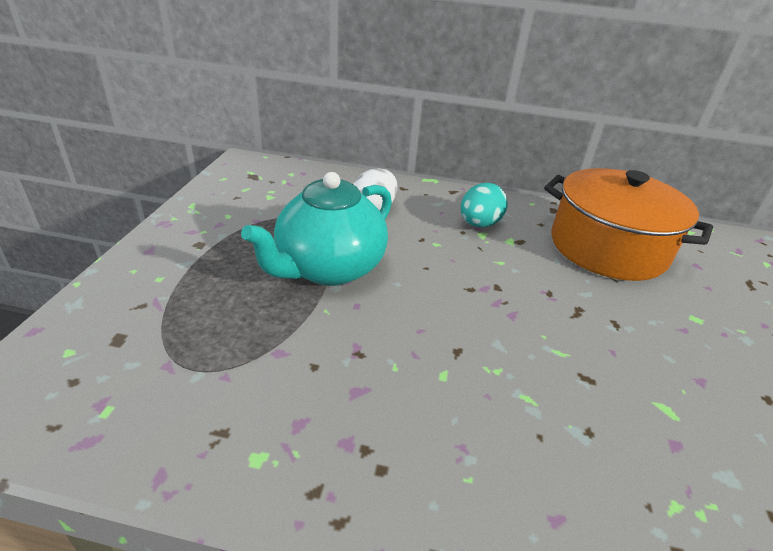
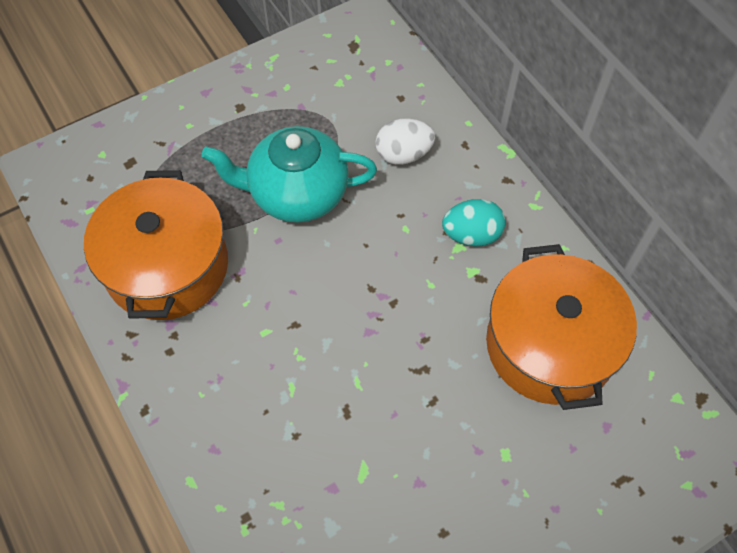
camera: 50 degrees right, 25 degrees up
(276, 394) = (167, 266): none -> orange pot

